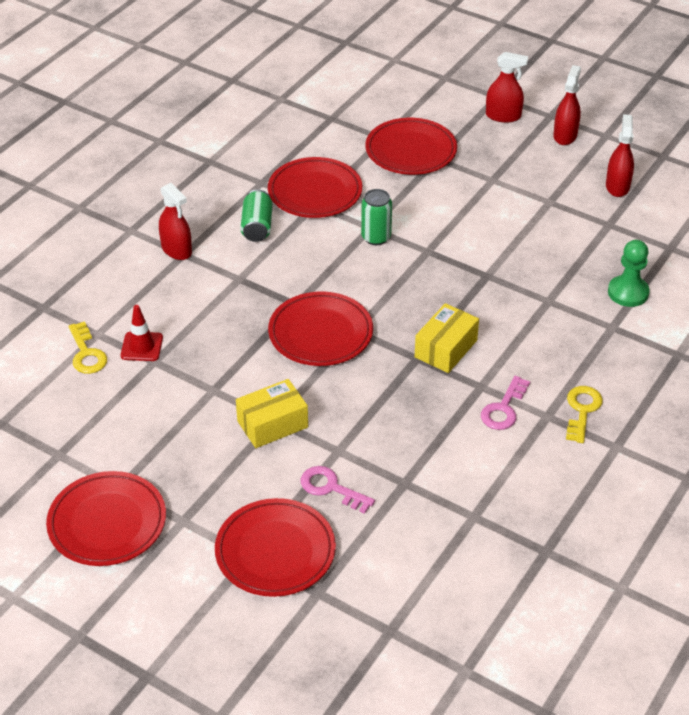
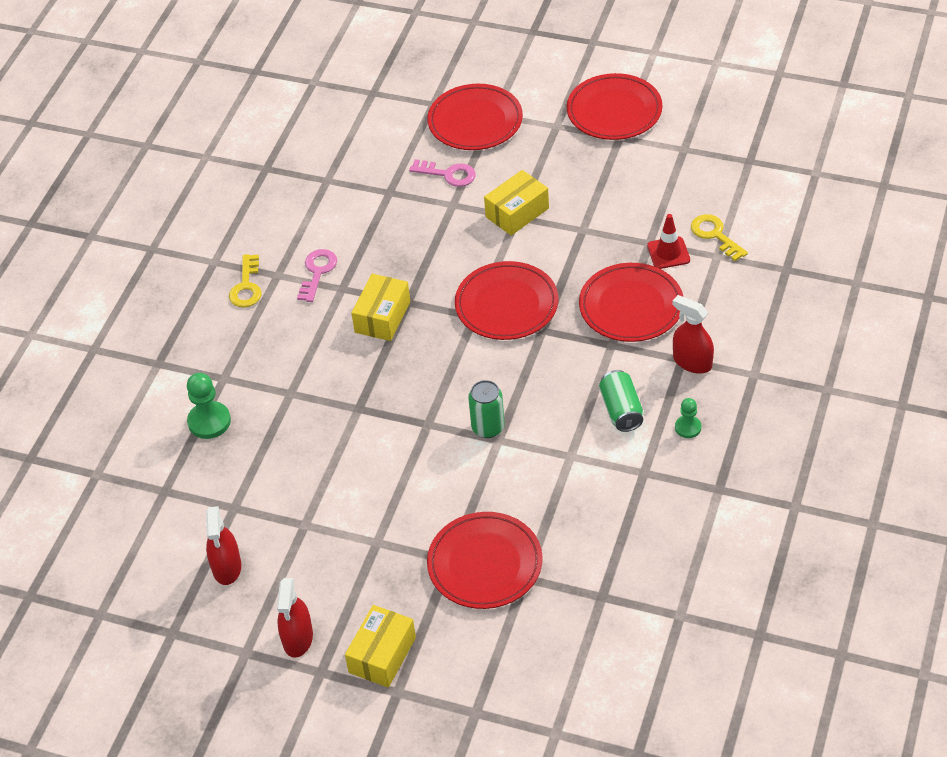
camera: 170 degrees right, 5 degrees up
(209, 204) = (688, 427): none -> green pawn
(315, 192) = (577, 473): red plate -> red plate (631, 306)
(503, 116) = (382, 655): red spray bottle -> yellow box

